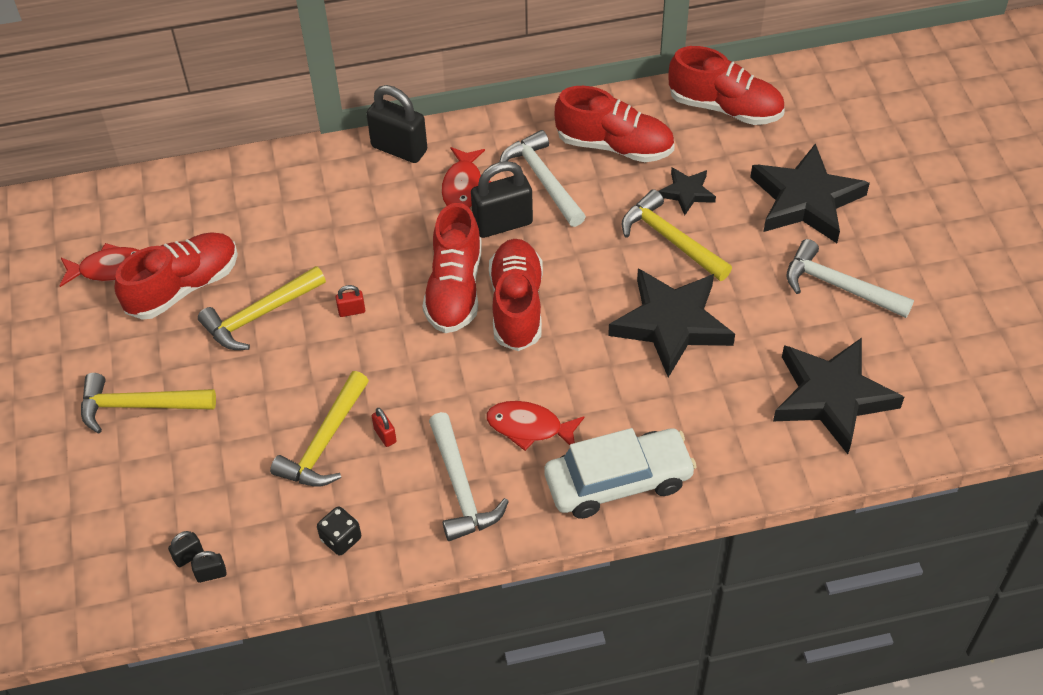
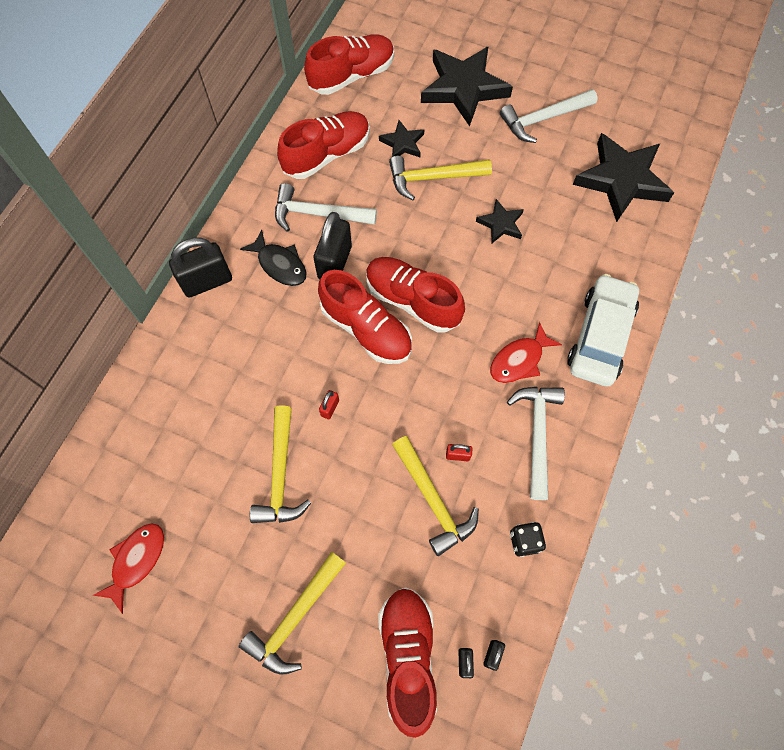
camera: 55 degrees left, 15 degrees up
(183, 287) = (205, 514): red shoe -> red shoe (408, 657)
(460, 487) = (537, 434): white hammer -> white hammer turned 105 degrees counterclockwise
(463, 186) = (280, 264): red fish -> black fish
(671, 324) = (500, 224): black star -> black star, size x0.50

